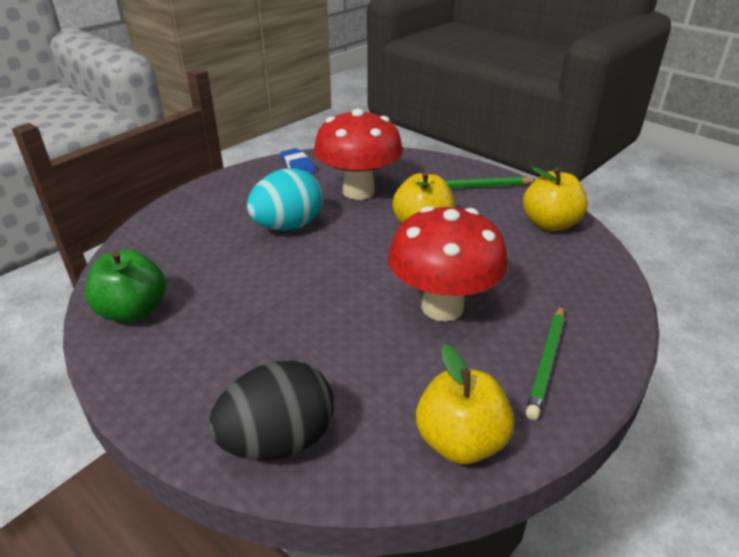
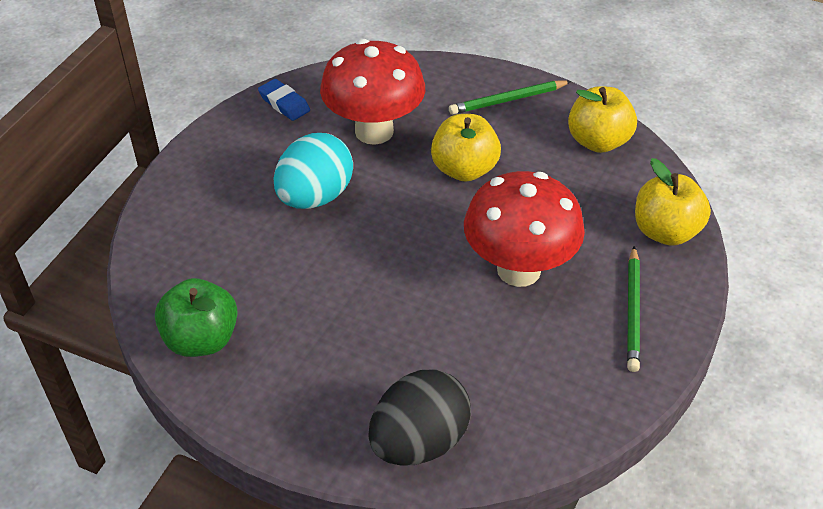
camera: 15 degrees left, 10 degrees up
(460, 441) = (578, 406): yellow apple -> yellow apple (665, 231)

